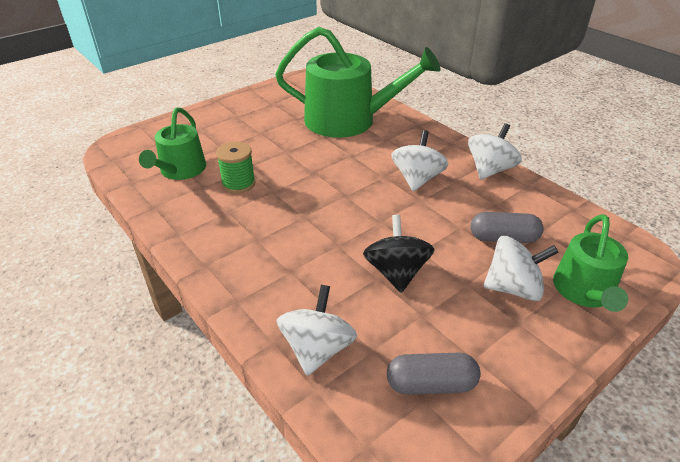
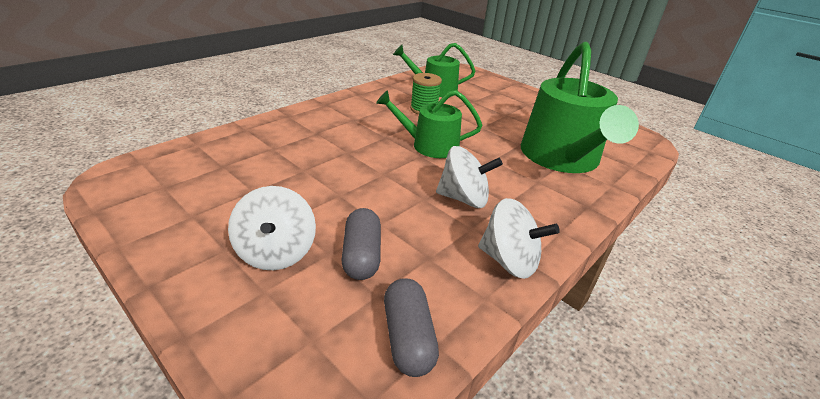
camera: 80 degrees right, 5 degrees down
(317, 349) = (233, 144): white spinning top -> none
(396, 272) = (309, 179): black spinning top -> none
(431, 384) = (176, 190): grey capsule -> grey capsule (408, 338)
(584, 291) = (257, 316): green watering can -> green watering can (429, 145)

